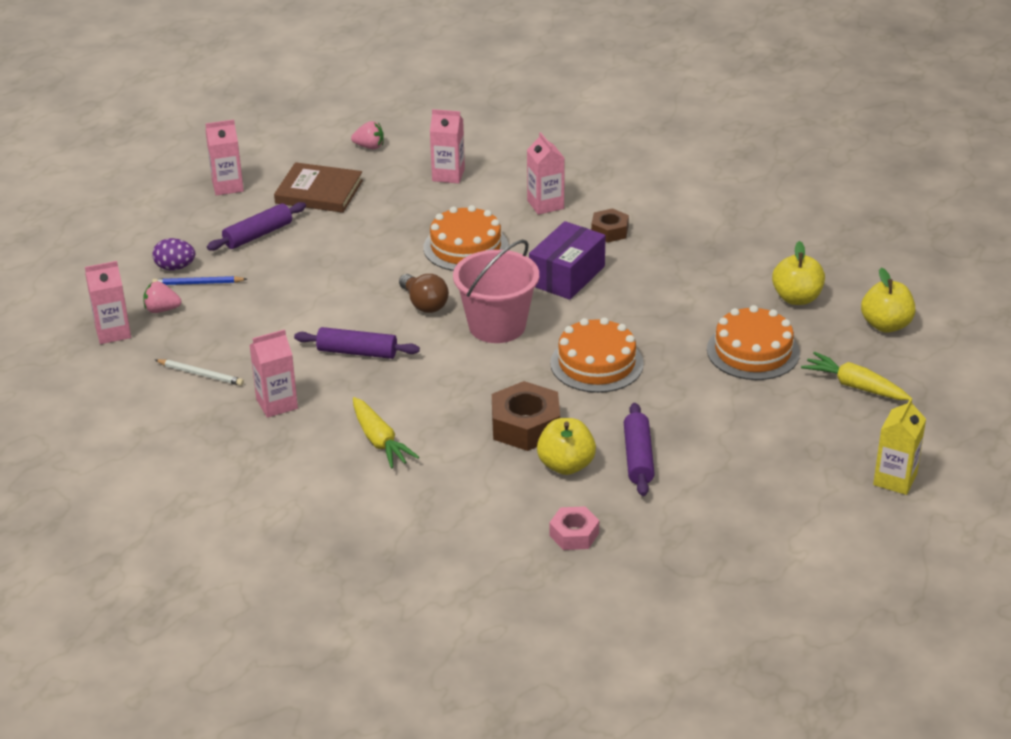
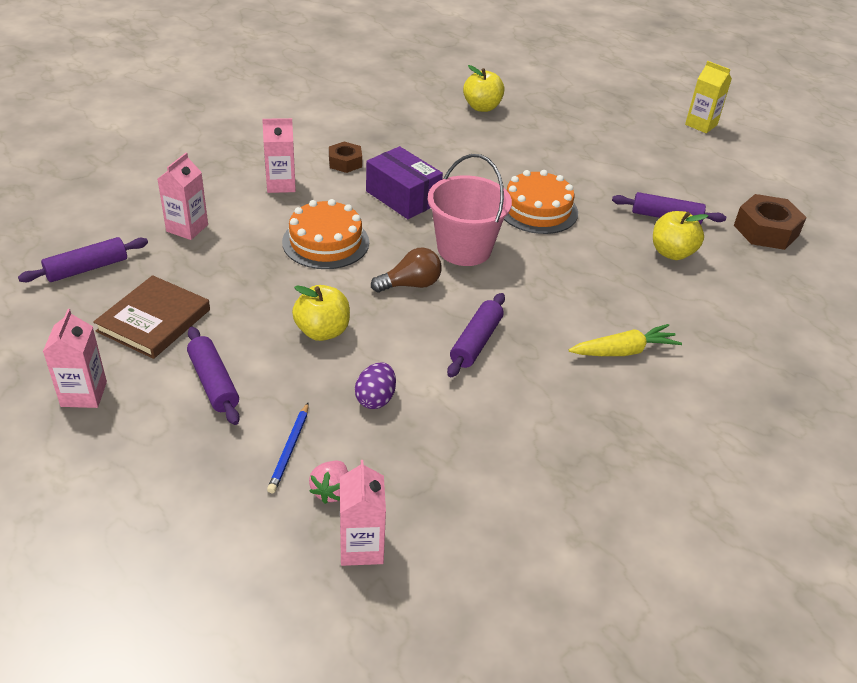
camera: 80 degrees left, 5 degrees up
(175, 267) = (243, 467): purple egg -> purple egg (375, 399)
(200, 374) = (478, 470): white pencil -> none
(277, 404) = (549, 414): pink carton -> none
(369, 147) = (87, 268): pink strawberry -> purple rolling pin
(526, 426) = (616, 262): brown nut -> brown nut (766, 230)
(574, 534) = (759, 267): pink nut -> none
(753, 351) = (543, 139): orange cake -> none
(855, 386) = (596, 112): yellow carrot -> none
(886, 325) = (528, 85): yellow apple -> yellow apple (322, 331)

